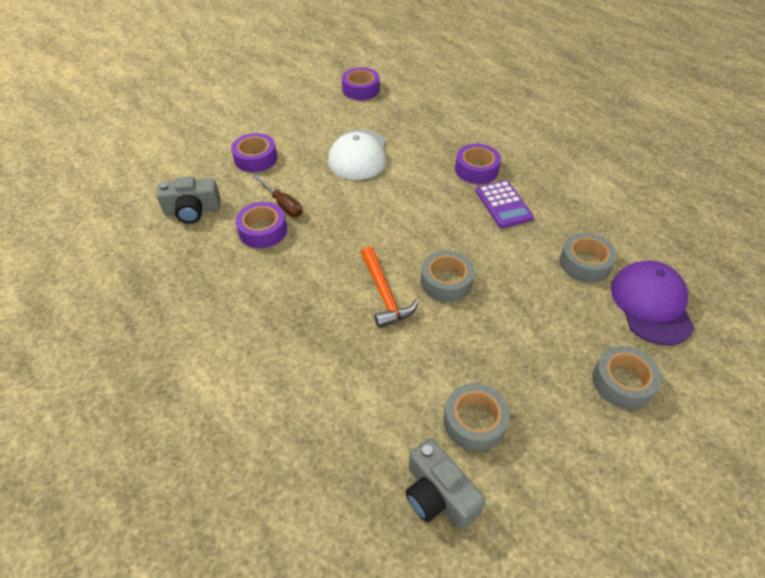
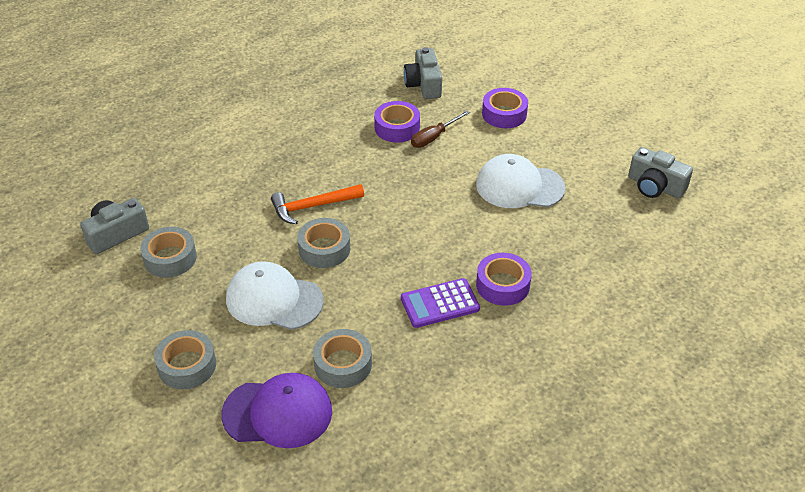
camera: 90 degrees right, 5 degrees down
(361, 89) = (655, 186): purple tape -> grey camera
(520, 317) = (274, 300): none -> white cap

